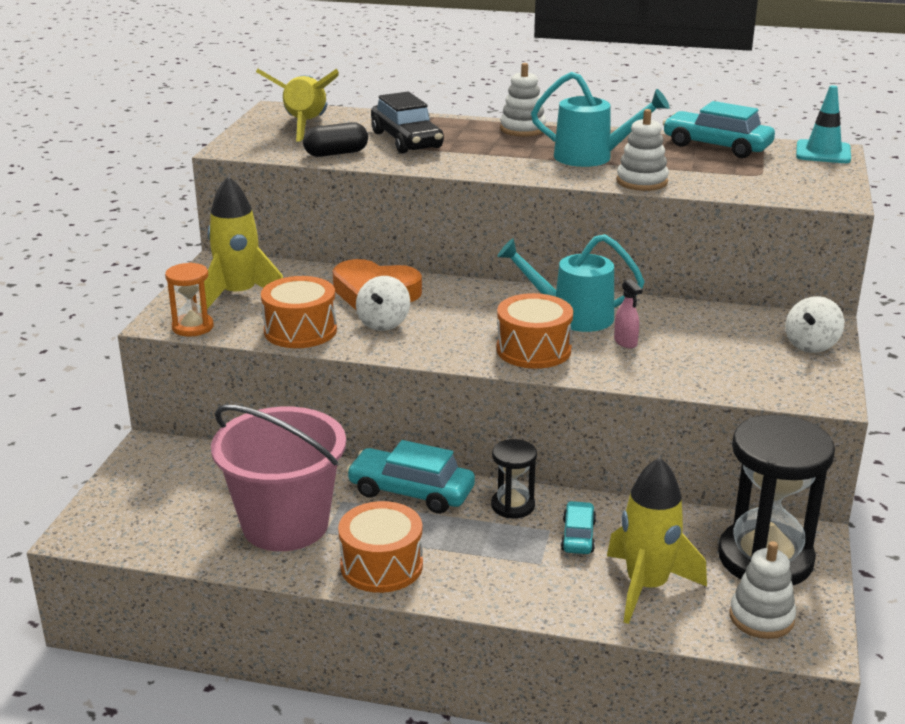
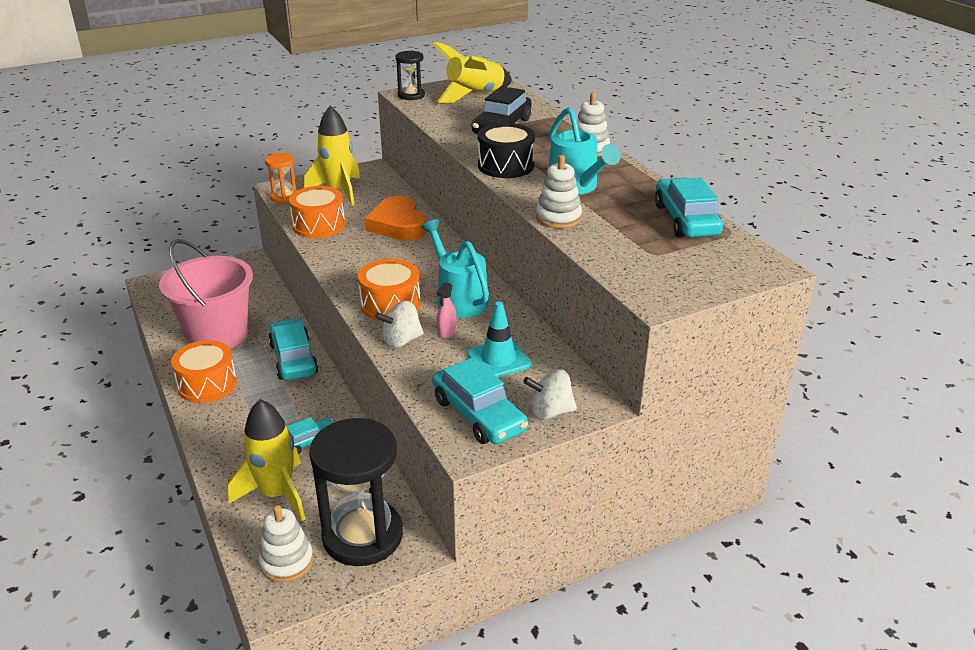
camera: 50 degrees right, 5 degrees up
(336, 153) = (444, 118): black capsule -> none
(383, 323) = (361, 244): white spinning top -> white spinning top (401, 341)
(499, 165) = (506, 166): none -> black drum
(513, 506) = (317, 401): black hourglass -> black hourglass (411, 95)
(780, 375) = (478, 415): none -> turquoise car
(823, 152) = (757, 264): turquoise traffic cone -> turquoise traffic cone (498, 359)

